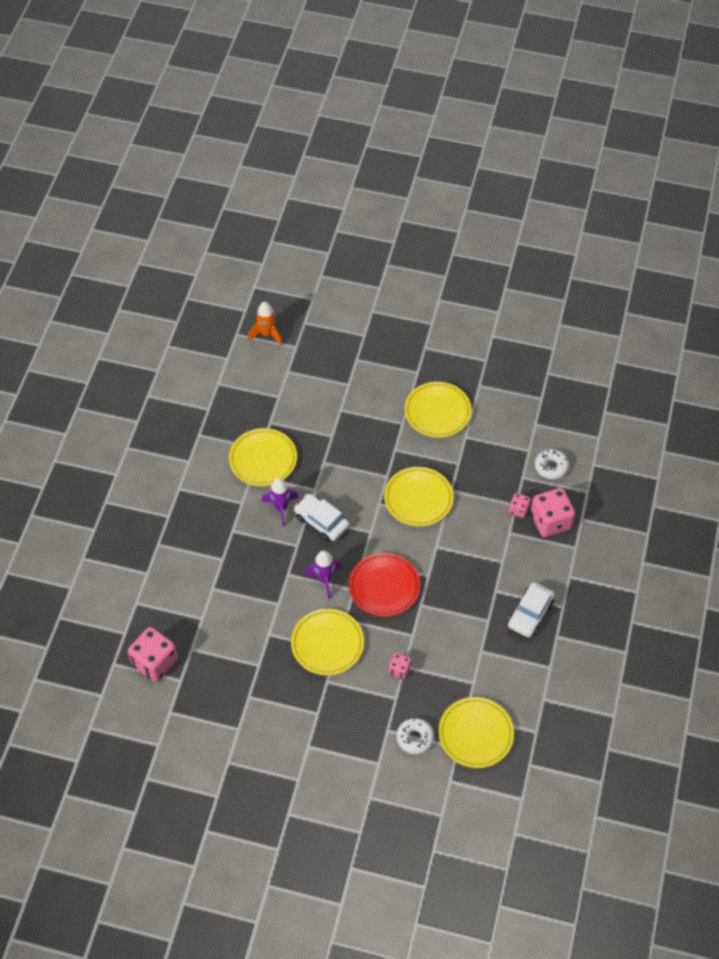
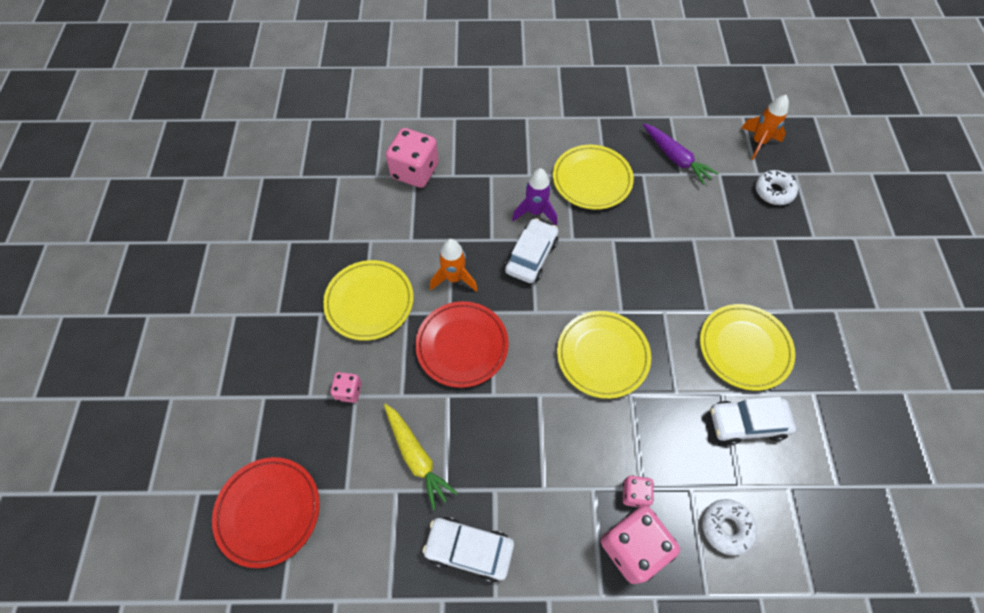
camera: 75 degrees right, 5 degrees up
(154, 662) = (317, 150): pink dice -> pink dice (415, 171)
(262, 395) = (676, 158): none -> purple carrot
(324, 579) = (454, 278): purple rocket -> orange rocket
(415, 738) = (255, 433): white donut -> white donut (773, 191)
(461, 633) = (416, 457): none -> yellow carrot
(475, 734) = (268, 511): yellow plate -> red plate
(489, 431) = (747, 423): none -> white car

